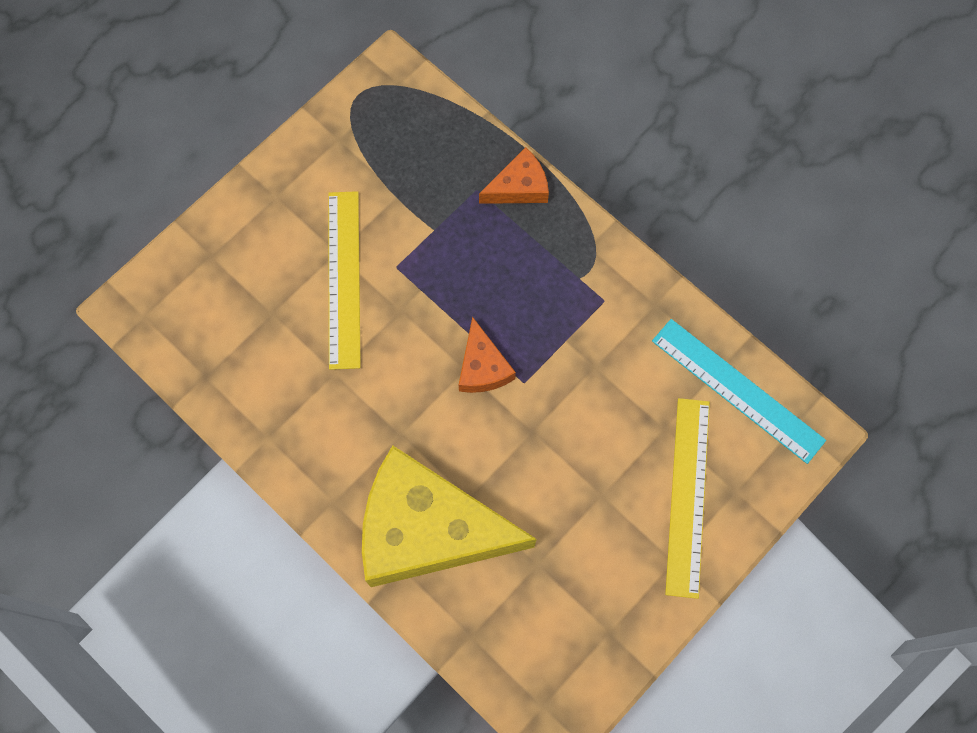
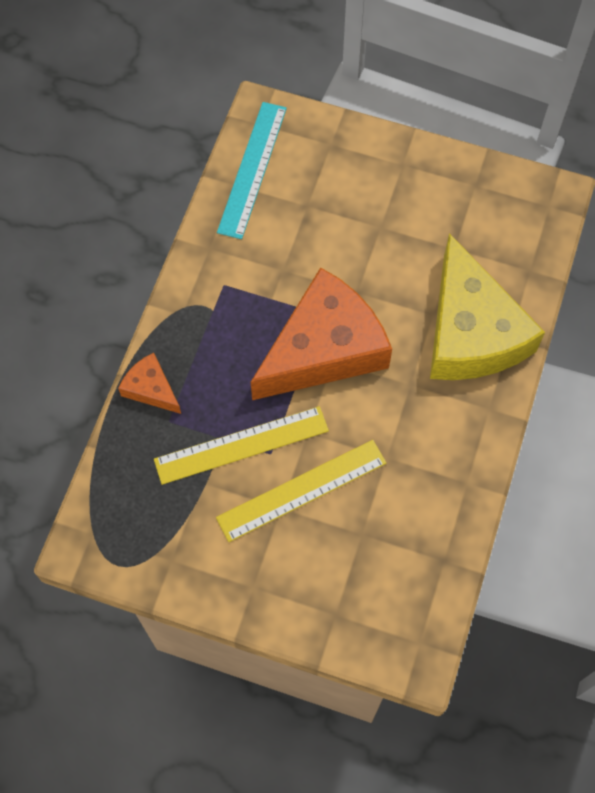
camera: 115 degrees left, 5 degrees down
(482, 367) = (324, 349): orange cheese -> orange cheese, size x2.22
(687, 496) = (351, 173): yellow ruler -> yellow ruler (241, 445)

